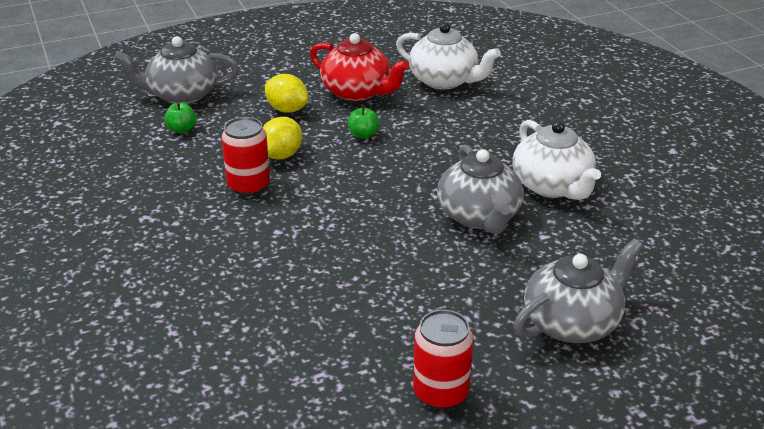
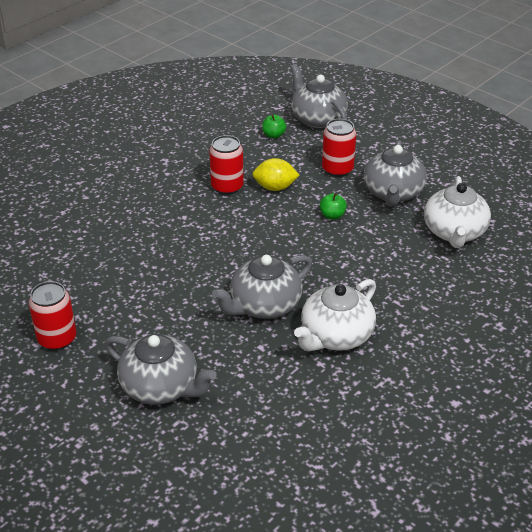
camera: 65 degrees right, 5 degrees up
(287, 109) = (337, 169): yellow lemon -> red can
(357, 92) = (393, 193): red teapot -> grey teapot

